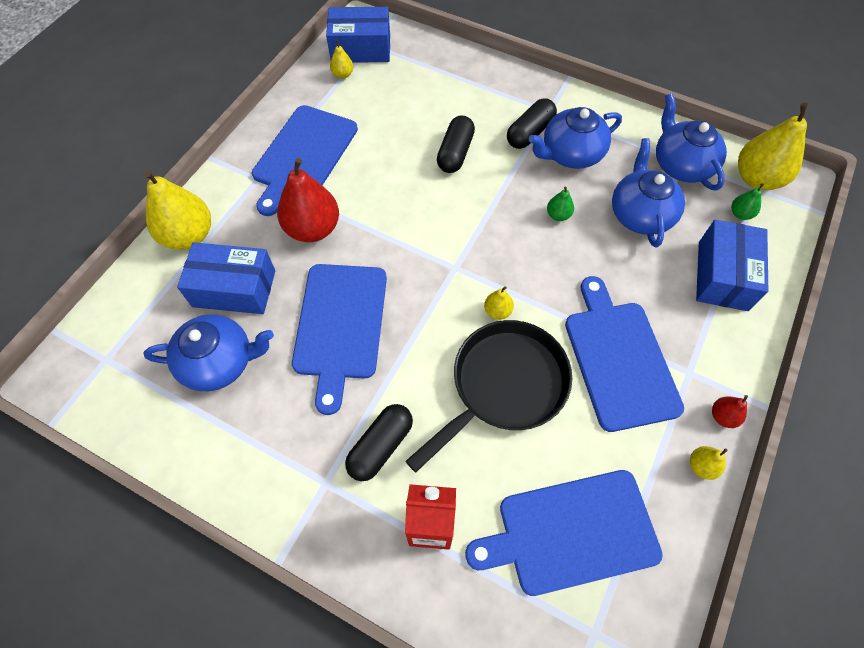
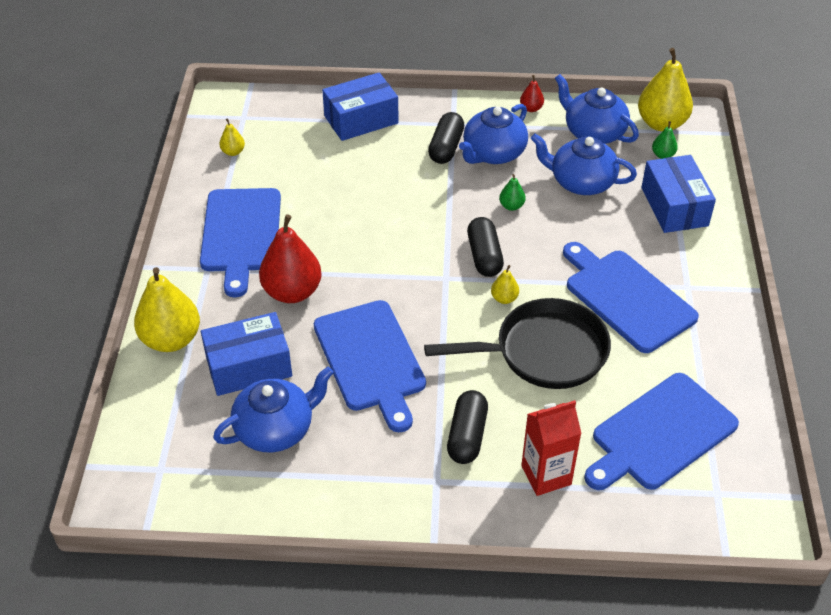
camera: 25 degrees left, 15 degrees down
(361, 48) = (236, 123): blue box -> blue box (361, 119)
(455, 153) = (387, 186): black capsule -> black capsule (484, 256)
(504, 385) = (544, 352): black pan -> black pan turned 60 degrees clockwise
(640, 214) = (581, 182): blue teapot -> blue teapot turned 45 degrees counterclockwise
(701, 466) = (733, 349): yellow pear -> none
(722, 416) = (730, 308): red pear -> red pear (531, 108)

